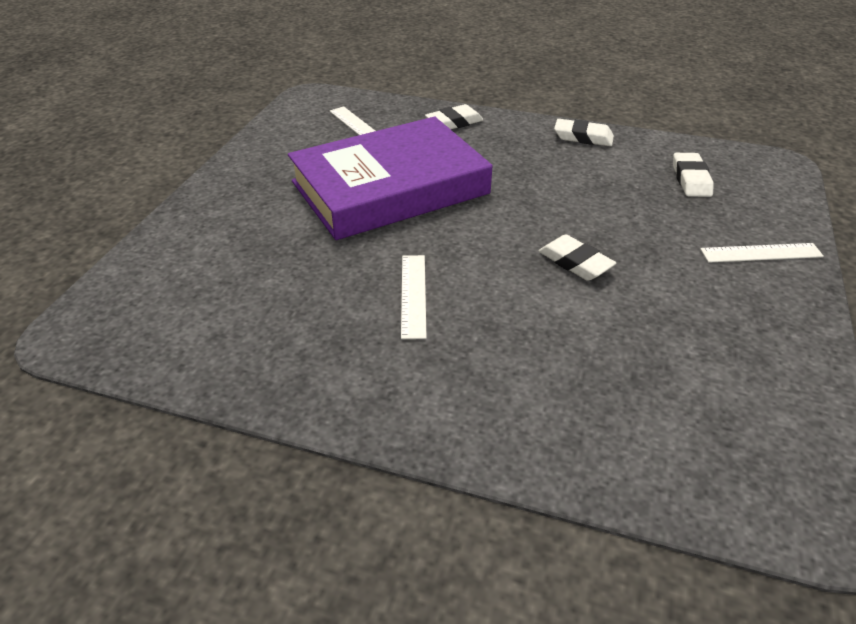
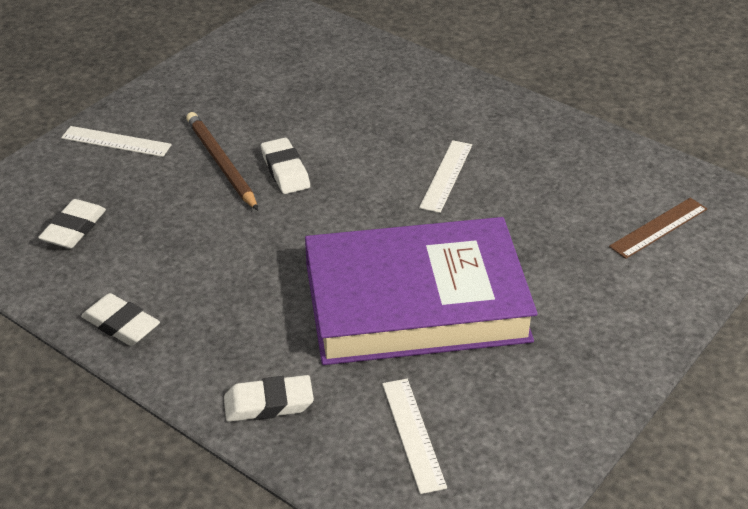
camera: 160 degrees left, 0 degrees up
(180, 290) = (658, 228): none -> brown ruler
(641, 255) = (221, 163): none -> brown pencil

